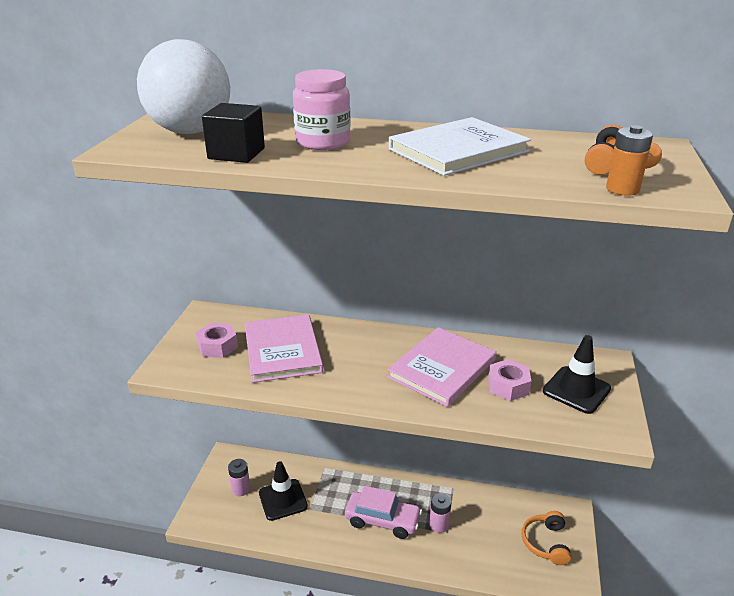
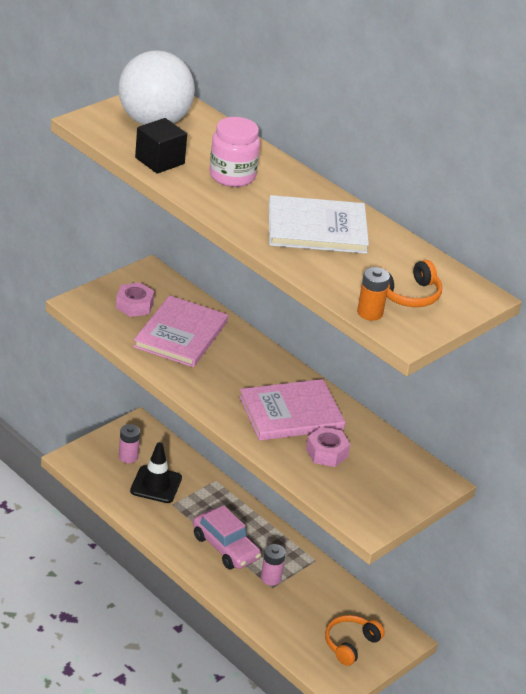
camera: 30 degrees right, 5 degrees up
(576, 390) = (378, 485): black traffic cone -> none

